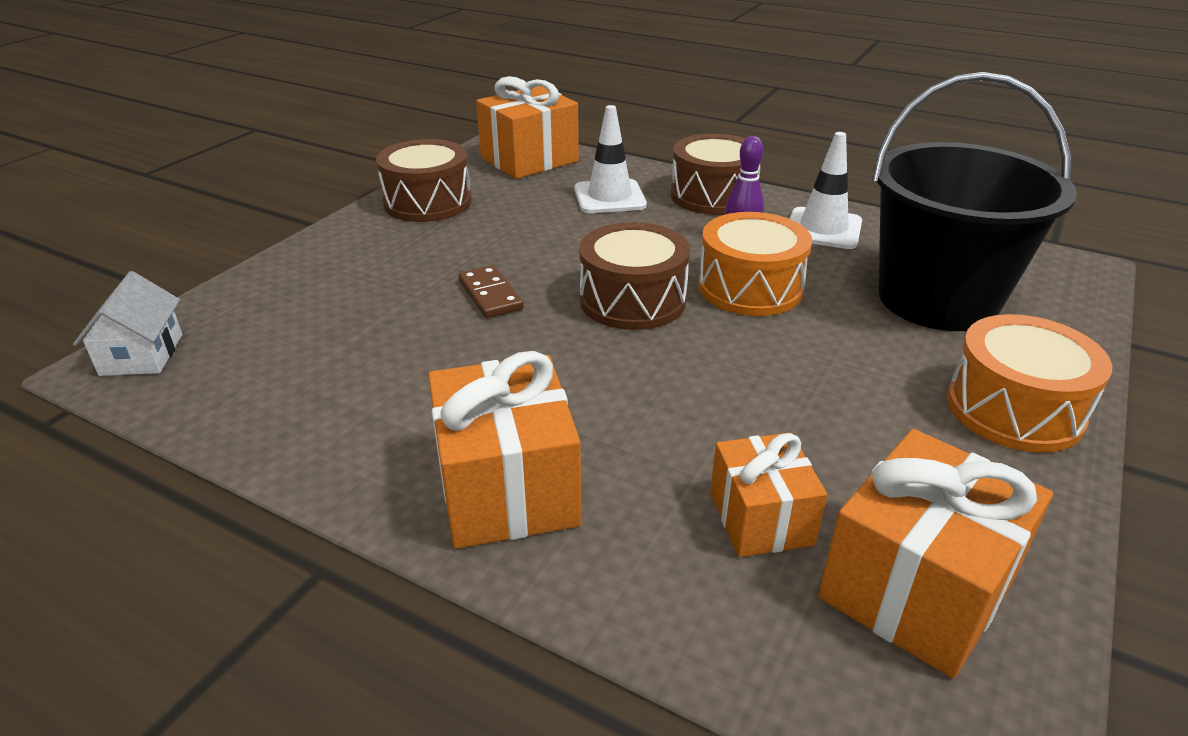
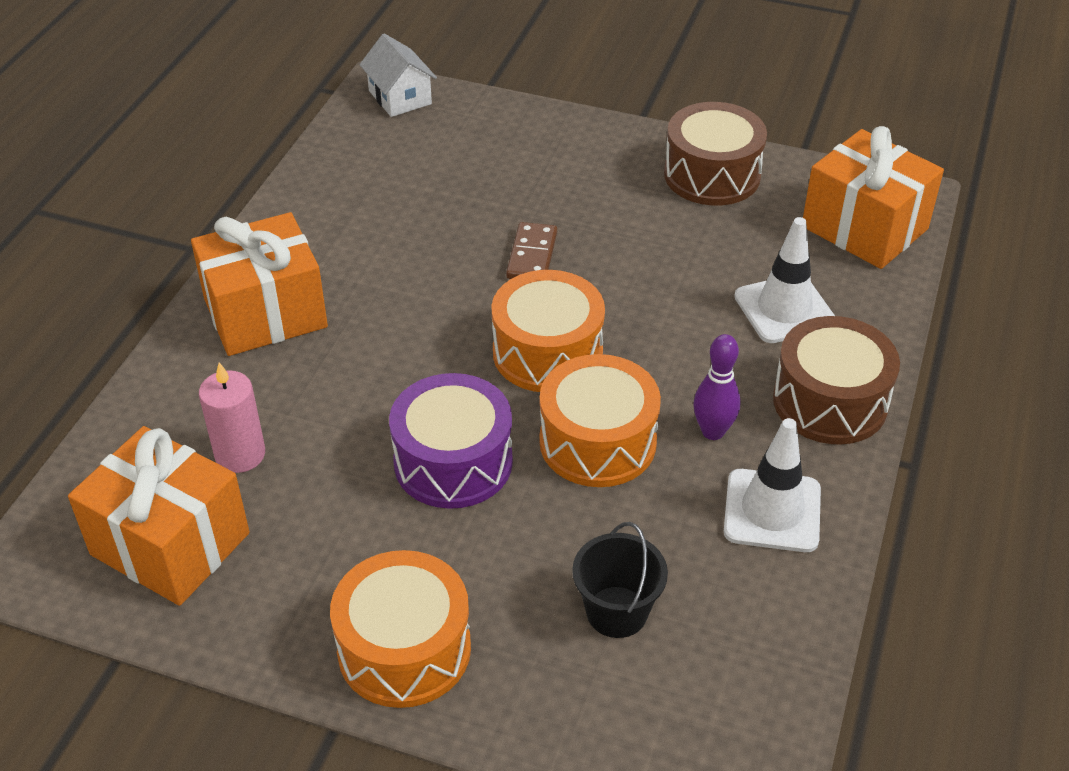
camera: 80 degrees right, 10 degrees up
(142, 354) = (400, 97): white house -> white house turned 75 degrees clockwise
(490, 295) = (532, 255): brown domino -> brown domino turned 45 degrees counterclockwise
(632, 300) = (547, 352): brown drum -> orange drum
(761, 518) = (240, 454): orange gift -> pink candle
(774, 363) = (453, 462): none -> purple drum
(937, 299) = (617, 612): black bucket -> black bucket, size x0.44

